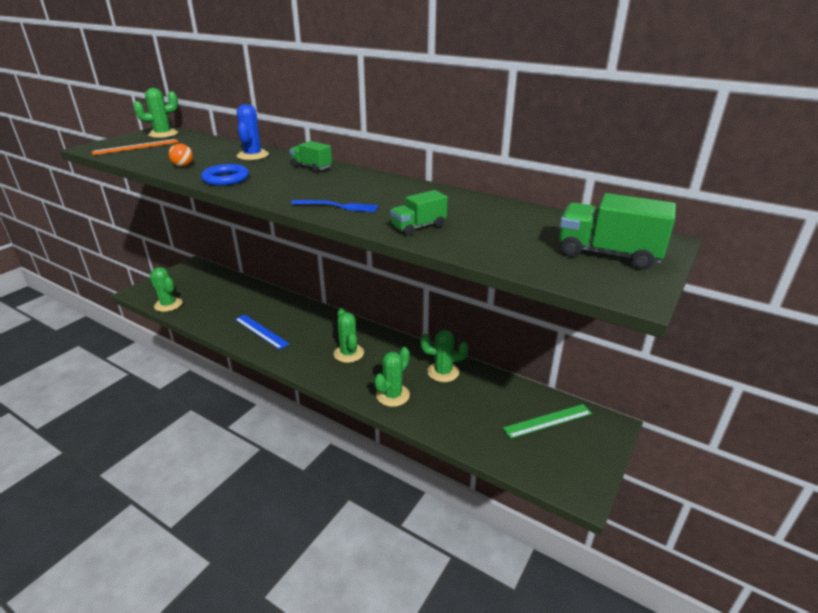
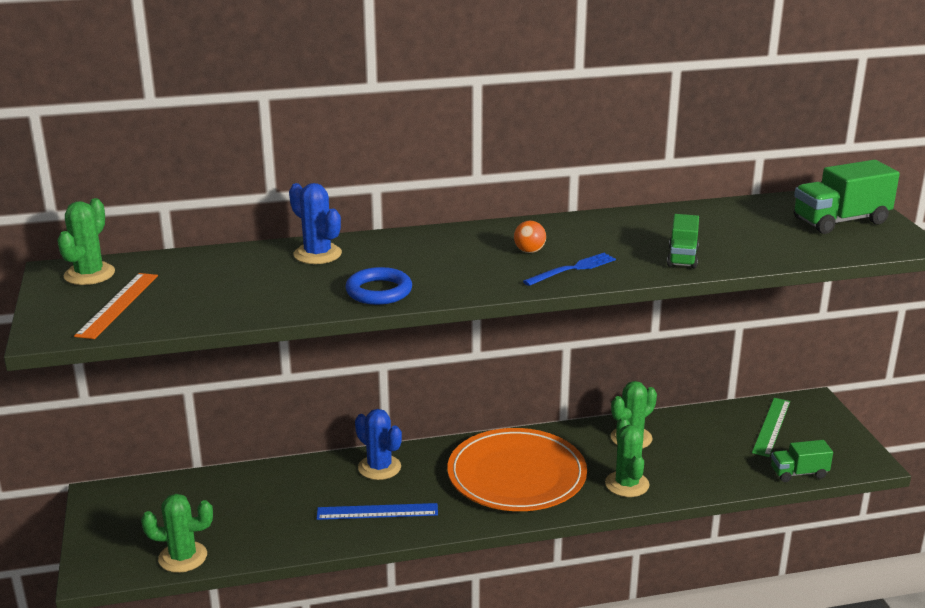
camera: 45 degrees left, 5 degrees down
(183, 166) = (277, 299): orange ball -> orange ball (529, 251)
(299, 312) = (379, 467): none -> blue cactus
(311, 167) = (427, 241): green truck -> green truck (799, 473)
(348, 353) = (516, 475): green cactus -> orange plate

